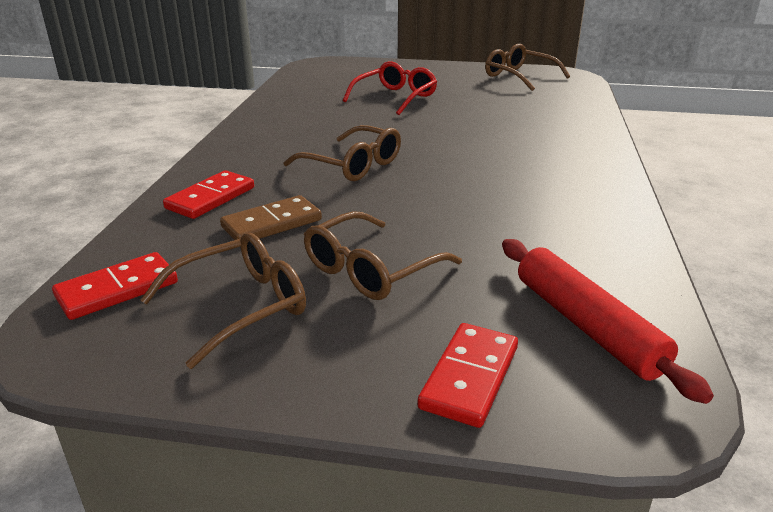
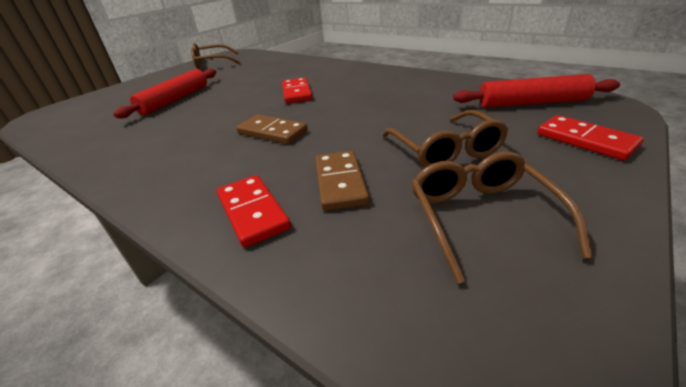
camera: 60 degrees left, 5 degrees up
(117, 290) = (417, 307): red domino -> red domino (297, 93)
(353, 165) = (272, 132): brown glasses -> brown domino
(396, 97) = (175, 100): red glasses -> red rolling pin

